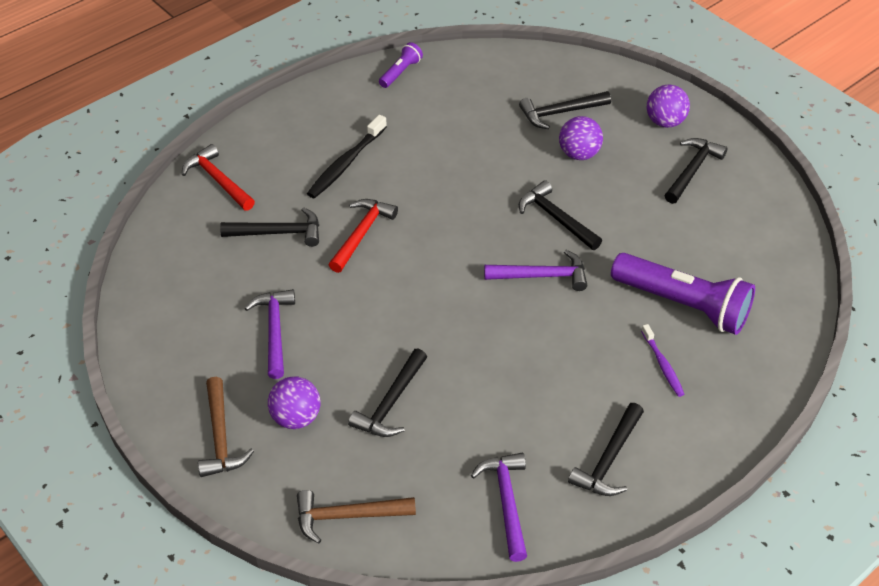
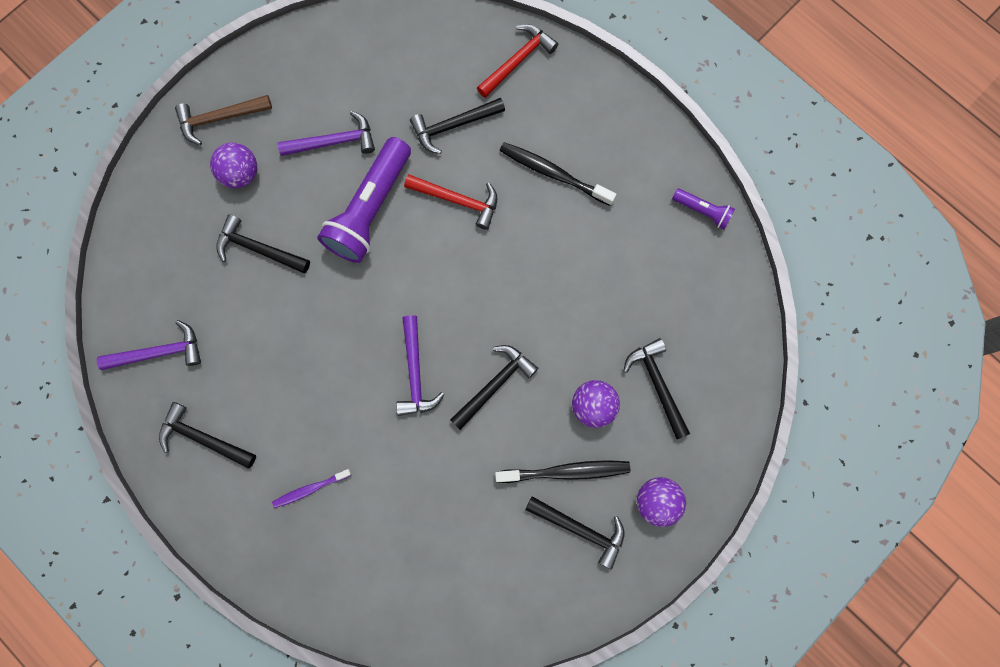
camera: 85 degrees right, 30 degrees up
(278, 233) = (453, 126): black hammer -> black hammer turned 75 degrees clockwise
(347, 516) = (145, 227): brown hammer -> none
(640, 176) = (565, 471): none -> black toothbrush
(683, 305) = (386, 511): purple flashlight -> purple flashlight (370, 209)

